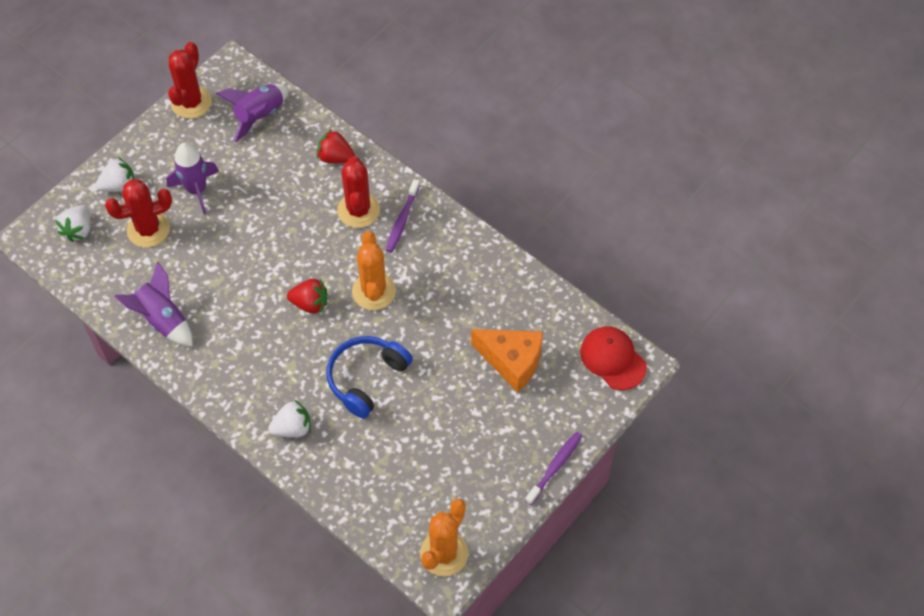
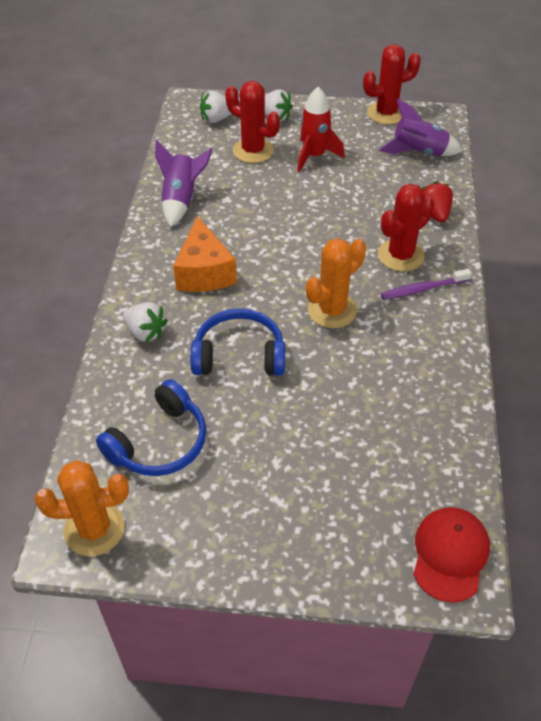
camera: 55 degrees right, 10 degrees down
(196, 190) = (314, 156): purple rocket -> red rocket
(310, 303) = (278, 276): red strawberry -> none
(403, 475) = (159, 442): none -> blue headphones
(512, 361) = (360, 460): orange cheese -> orange cheese (204, 272)
(555, 467) = (271, 575): purple toothbrush -> none

